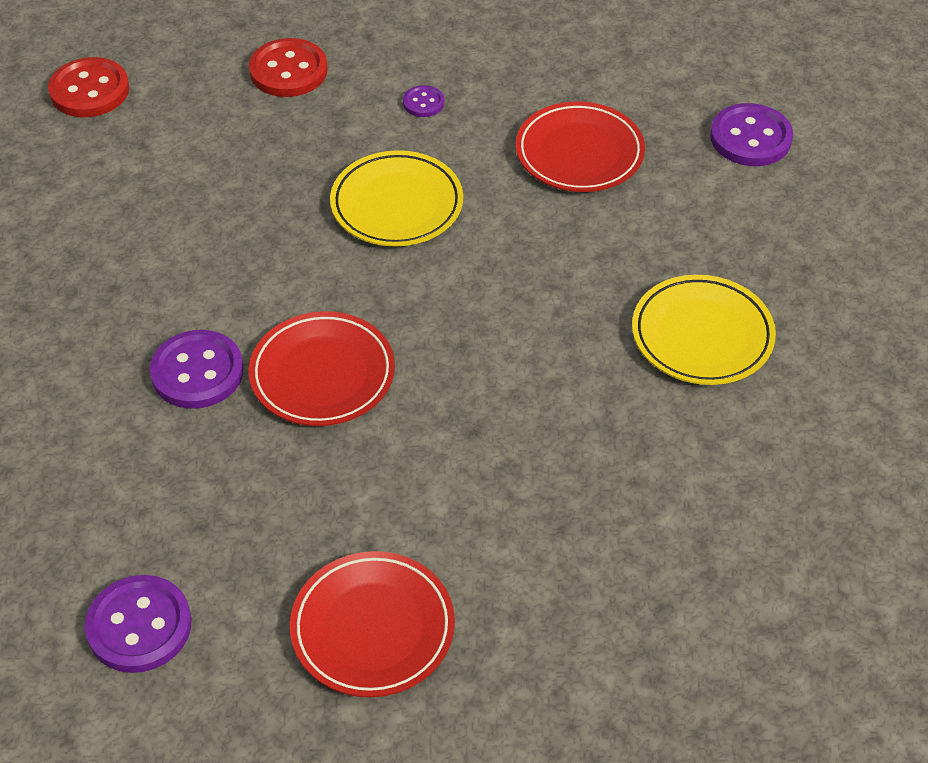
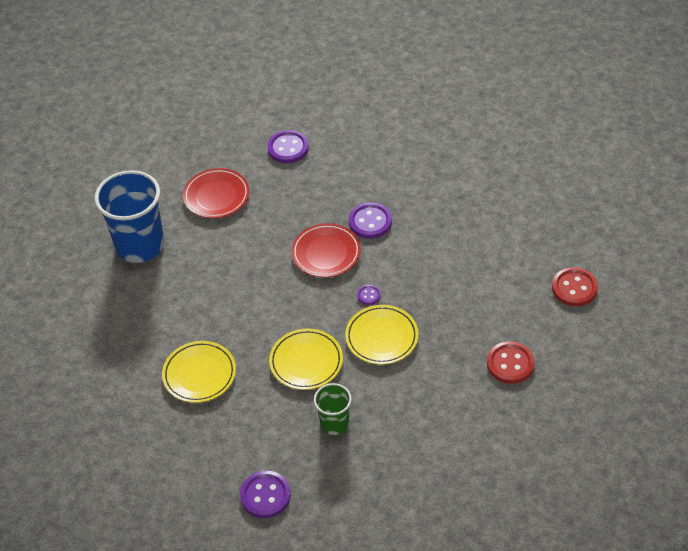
camera: 140 degrees right, 0 degrees up
(423, 103) = (431, 395): purple button -> purple button (369, 295)
(532, 246) = (306, 362): none -> yellow plate
(579, 153) = (334, 423): red plate -> green cup
(605, 635) = (140, 245): none -> blue cup

